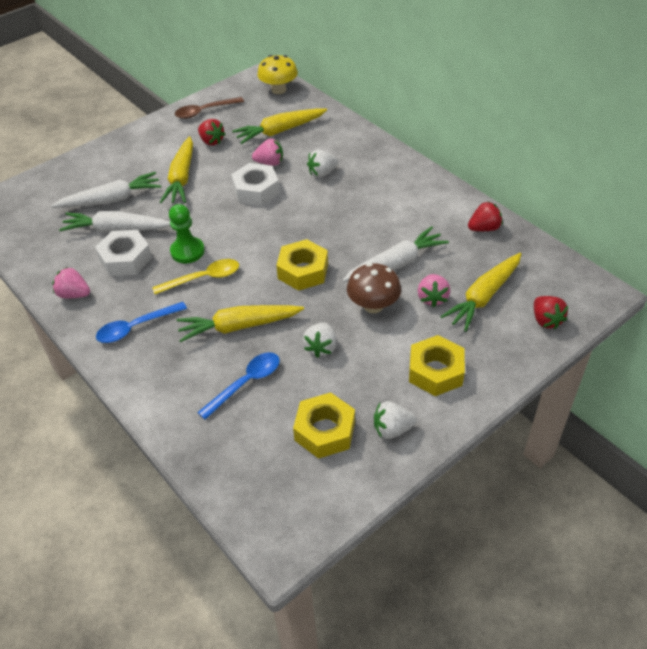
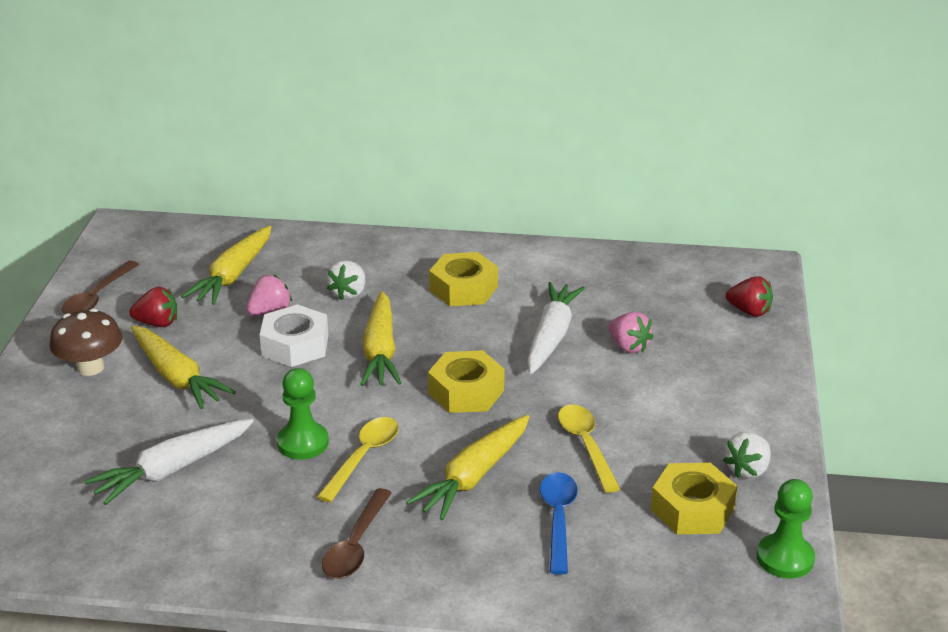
camera: 45 degrees left, 15 degrees down
(74, 294) = (222, 560): pink strawberry -> none
(111, 200) = (113, 444): white carrot -> none
(126, 259) = (234, 491): white nut -> none
(136, 327) = (356, 545): blue spoon -> brown spoon
(279, 90) = (165, 235): yellow mushroom -> none
(321, 347) = (586, 445): white strawberry -> yellow spoon
(333, 504) = (785, 558): none -> green pawn
(373, 305) = (583, 383): brown mushroom -> brown mushroom (90, 368)
(435, 371) = (717, 403): yellow nut -> yellow nut (463, 289)
(483, 297) = (672, 321): yellow carrot -> yellow carrot (380, 351)
(484, 228) = (591, 265): red strawberry -> none

